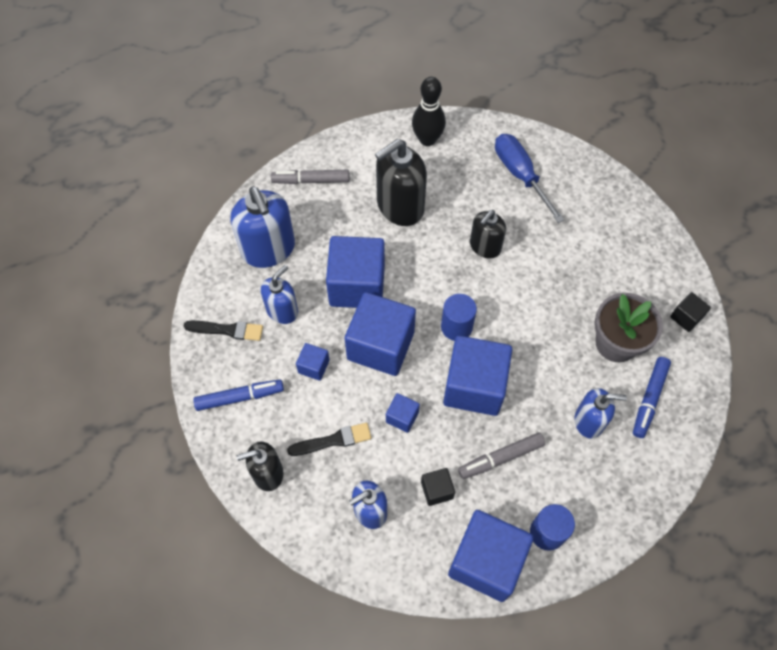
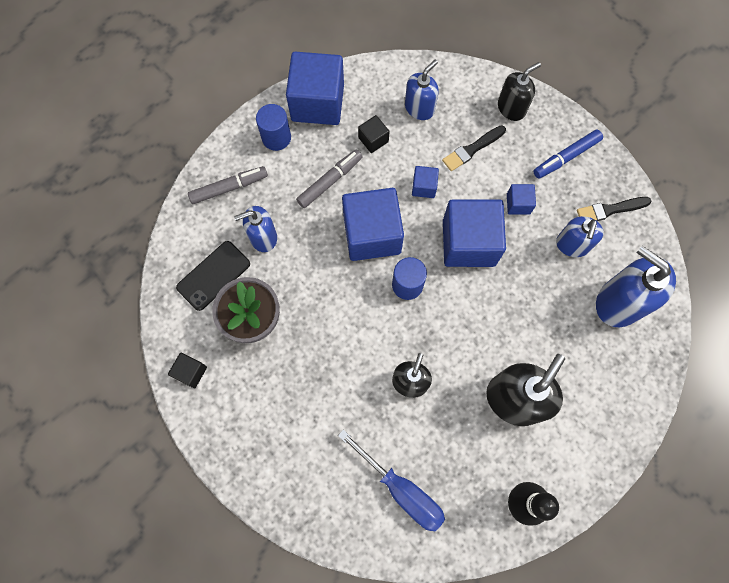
camera: 160 degrees right, 10 degrees up
(311, 180) = (620, 398): grey marker -> grey marker (229, 188)
(357, 285) = (516, 294): blue cube -> none
(649, 399) = (213, 275): blue marker -> black phone

